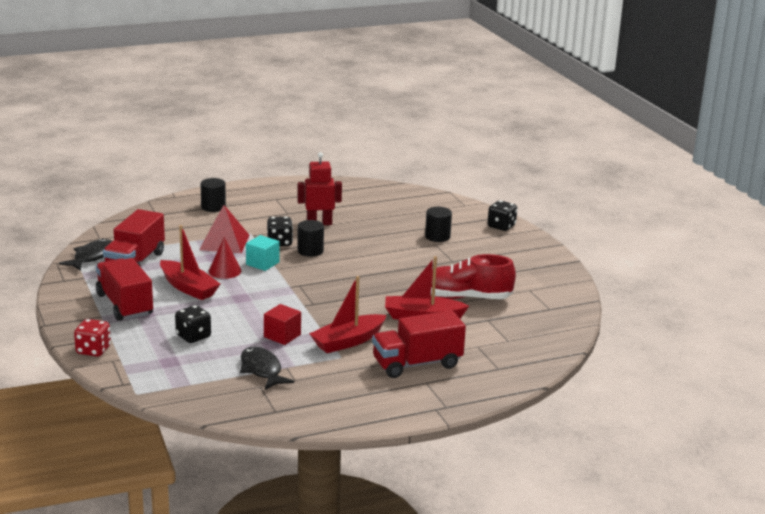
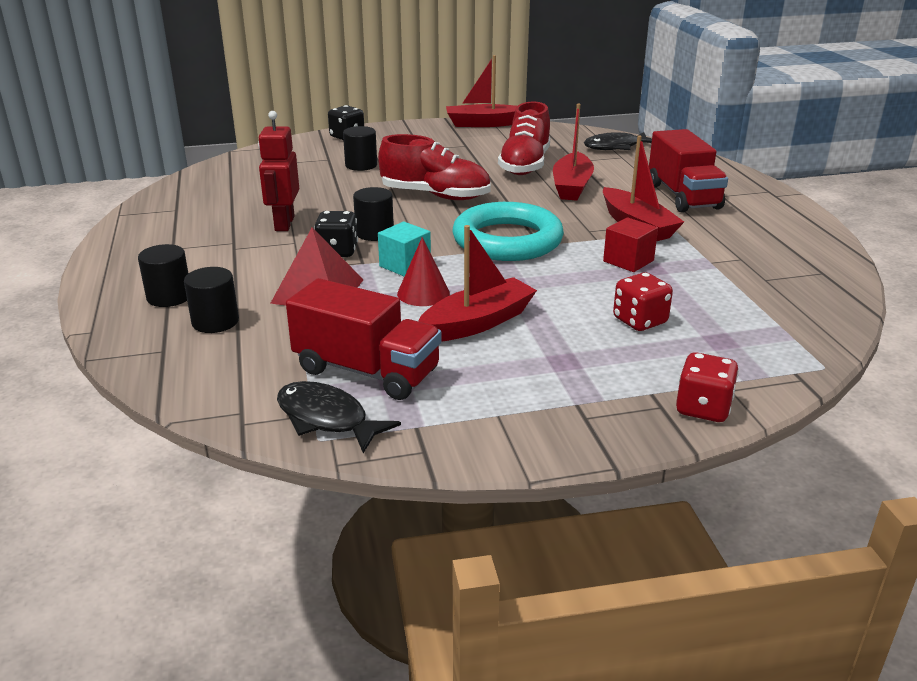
camera: 80 degrees left, 5 degrees up
(125, 305) = (535, 380): red truck -> none
(186, 221) = (215, 322): none -> black cylinder
(193, 336) = (640, 321): black dice -> red dice
(262, 370) = (724, 276): black fish -> black fish (615, 147)
(308, 294) = (507, 240): none -> turquoise ring
(384, 266) = (435, 195): none -> red shoe
(569, 278) = (484, 124): none -> red boat

